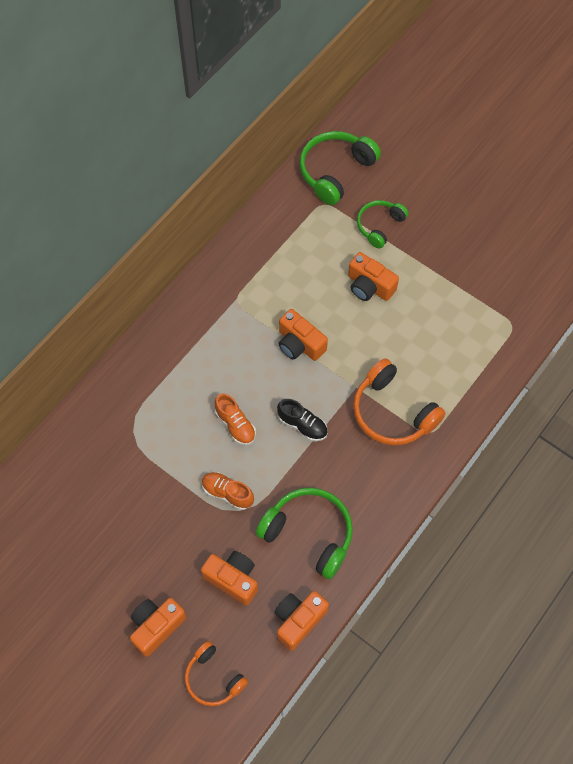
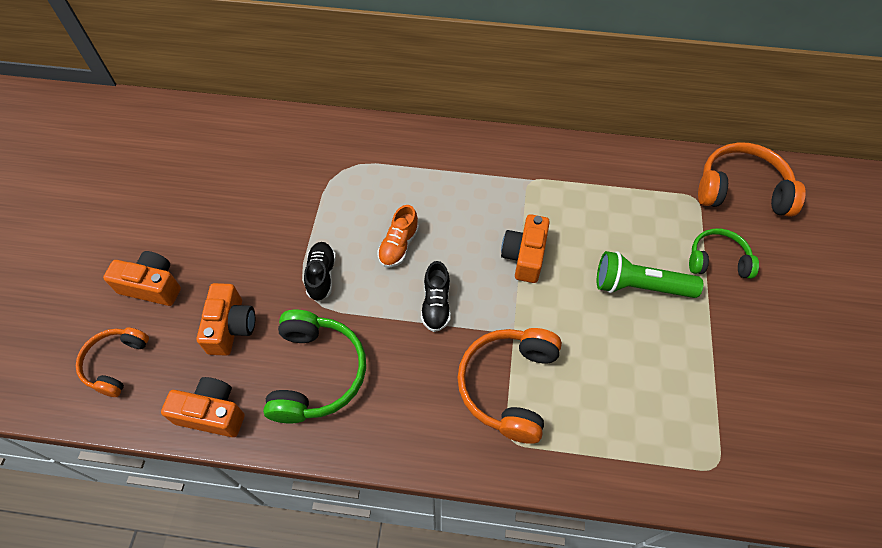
camera: 60 degrees right, 5 degrees down
(227, 493) = (321, 275): orange shoe -> black shoe
(336, 171) = (741, 190): green headphones -> orange headphones
(369, 286) = (640, 286): orange camera -> green flashlight

